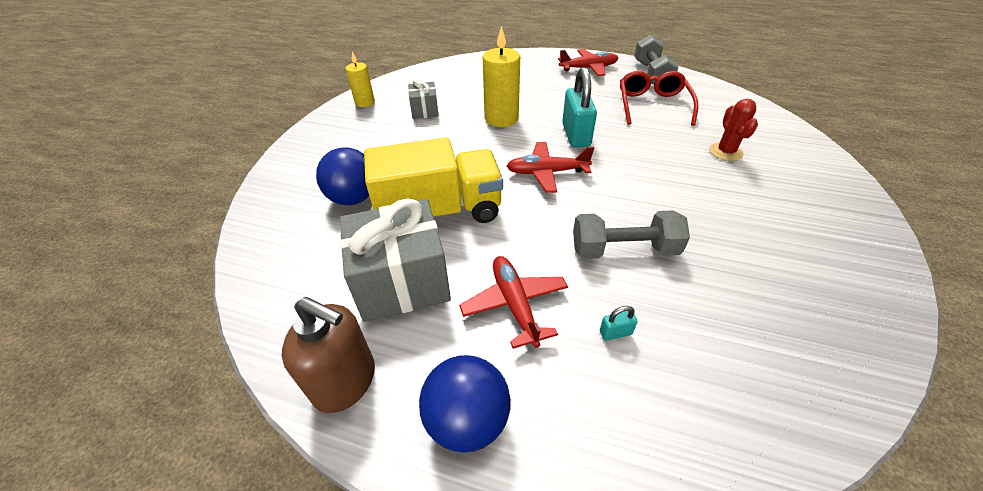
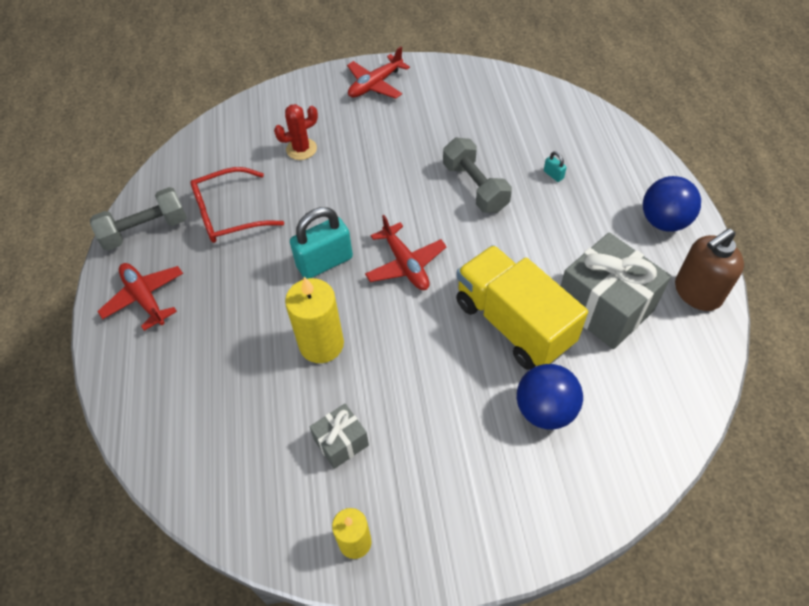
camera: 115 degrees left, 10 degrees up
(345, 381) = (697, 292): brown soap dispenser -> brown soap dispenser turned 120 degrees counterclockwise
(514, 304) = (571, 231): red plane -> red plane (375, 85)

